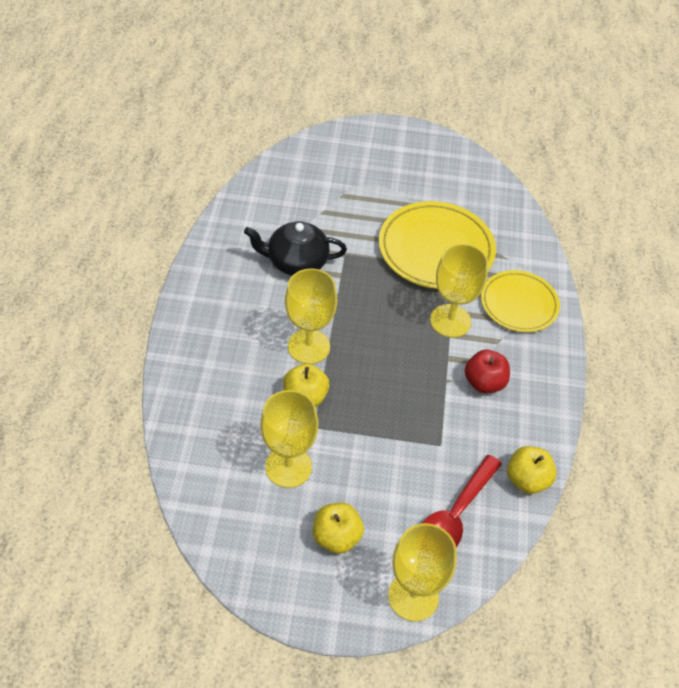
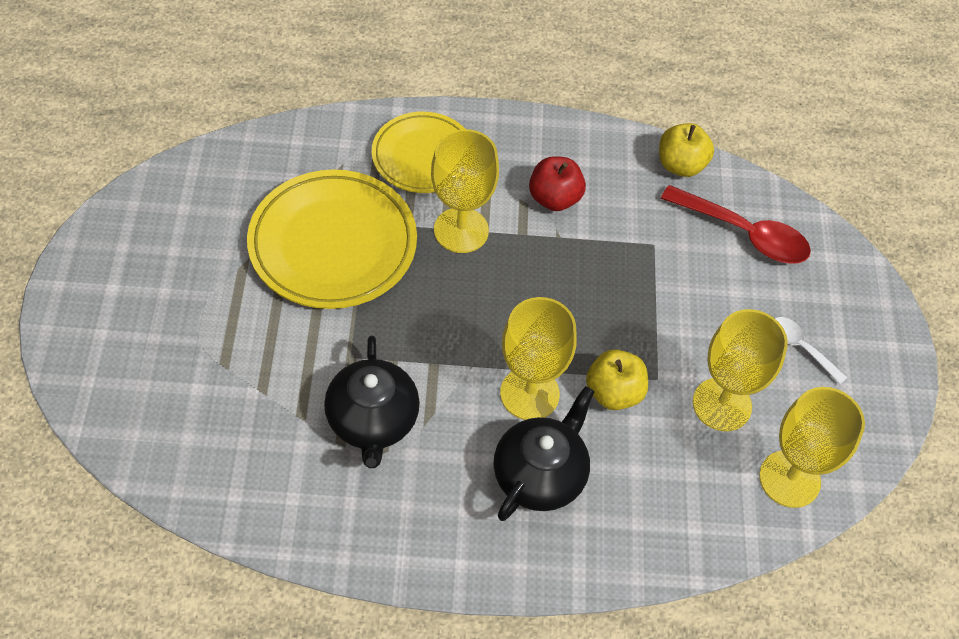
camera: 95 degrees left, 5 degrees up
(245, 345) = (540, 474): none -> black teapot
(336, 537) = (801, 347): yellow apple -> white spoon
(413, 596) = (849, 272): yellow goblet -> yellow goblet (789, 479)

